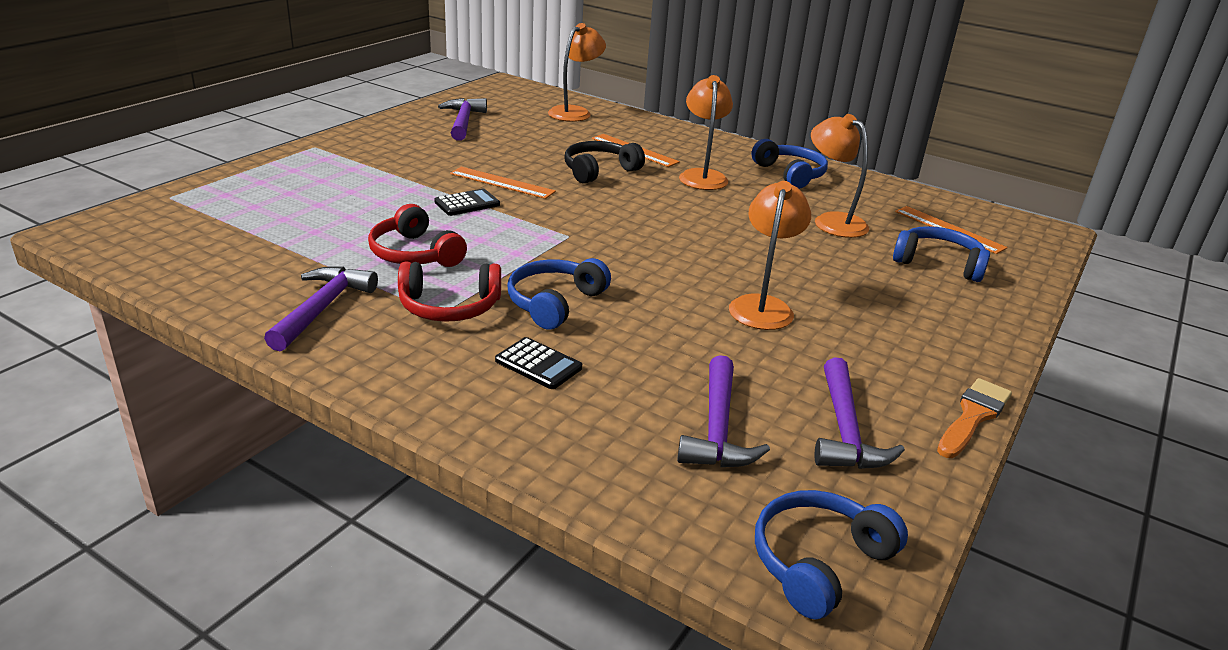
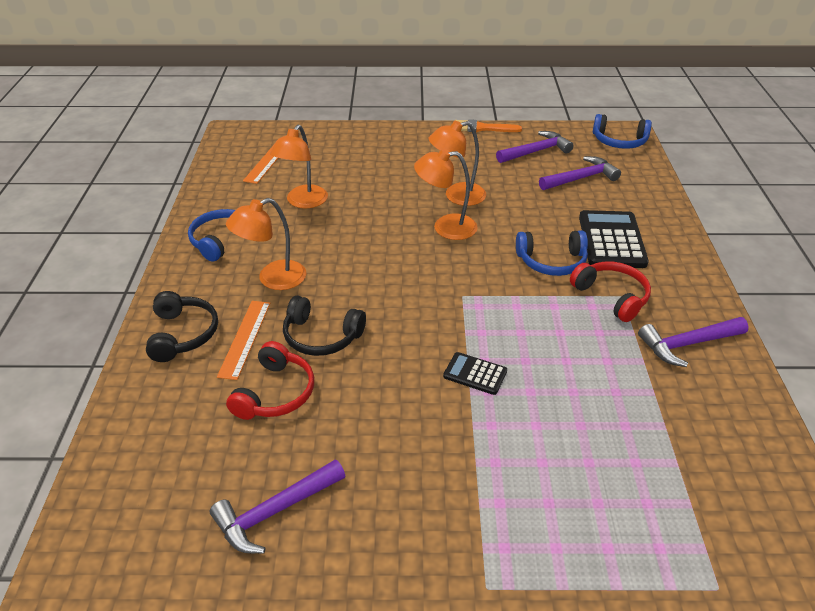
camera: 120 degrees left, 10 degrees up
(414, 254) = (580, 350): red headphones -> red headphones (275, 393)
(502, 183) = (412, 378): orange ruler -> none
(538, 364) = (611, 240): black calculator -> black calculator, size x1.87
(575, 112) = (153, 435): orange lamp -> orange lamp (445, 227)
(667, 136) = (183, 334): none -> black headphones
(938, 263) = (327, 157): blue headphones -> none

